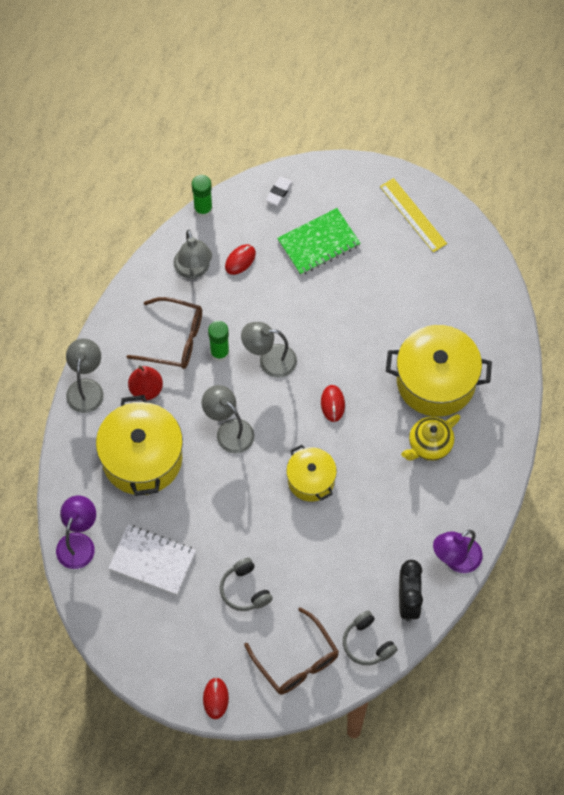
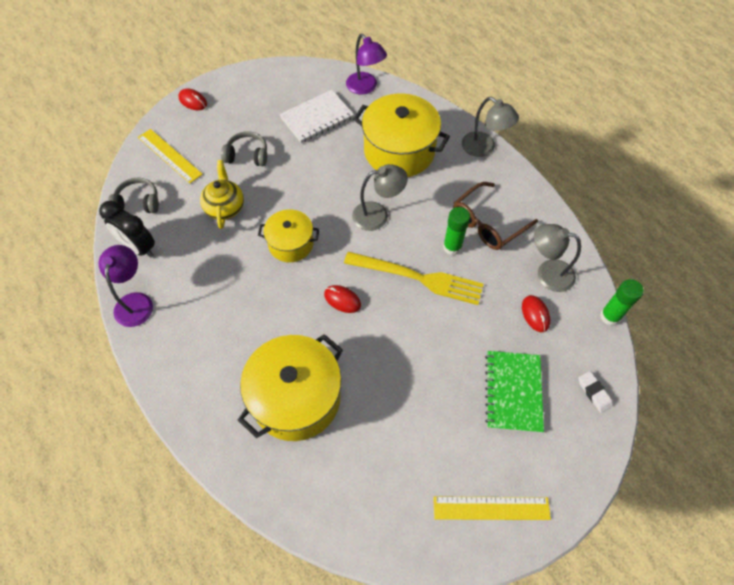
camera: 125 degrees right, 5 degrees down
(146, 389) = (455, 182): red pear -> none
(269, 360) = (418, 278): grey lamp -> yellow fork
(297, 661) = (169, 155): brown glasses -> yellow ruler
(429, 445) = (243, 349): yellow teapot -> yellow teapot (225, 207)

